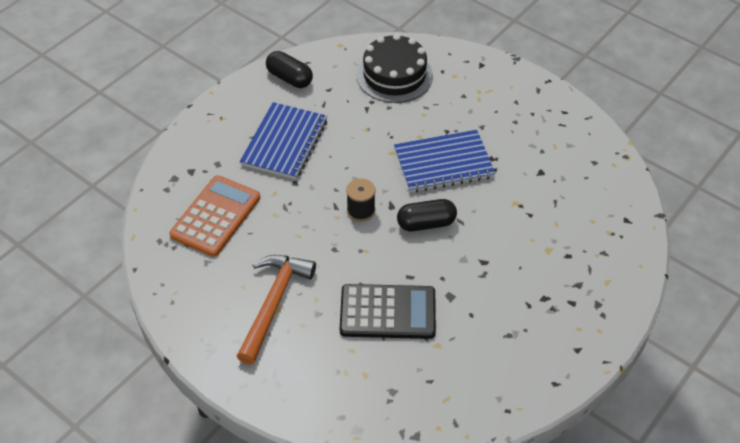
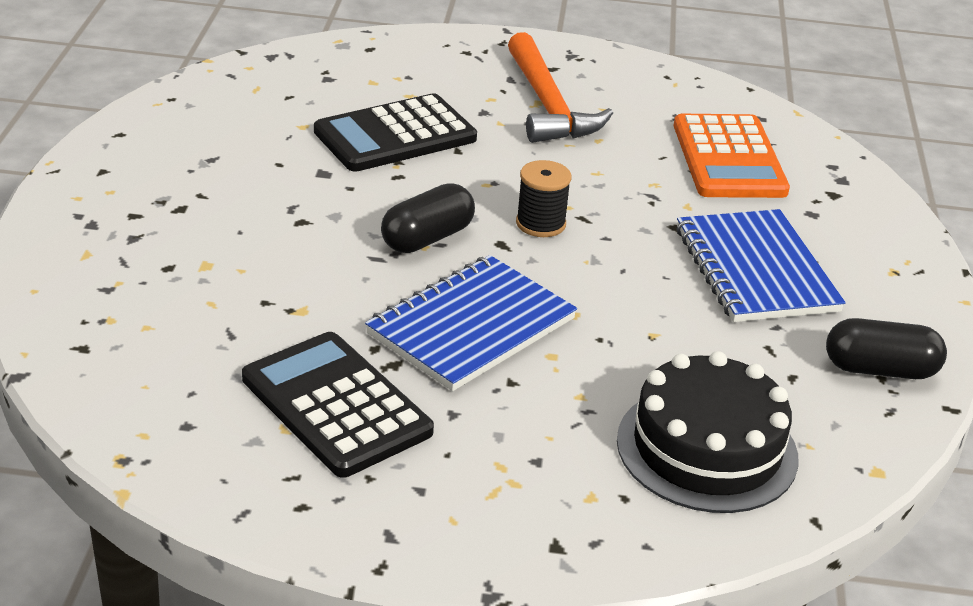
camera: 145 degrees right, 15 degrees down
(528, 147) = (336, 405): none -> black calculator

